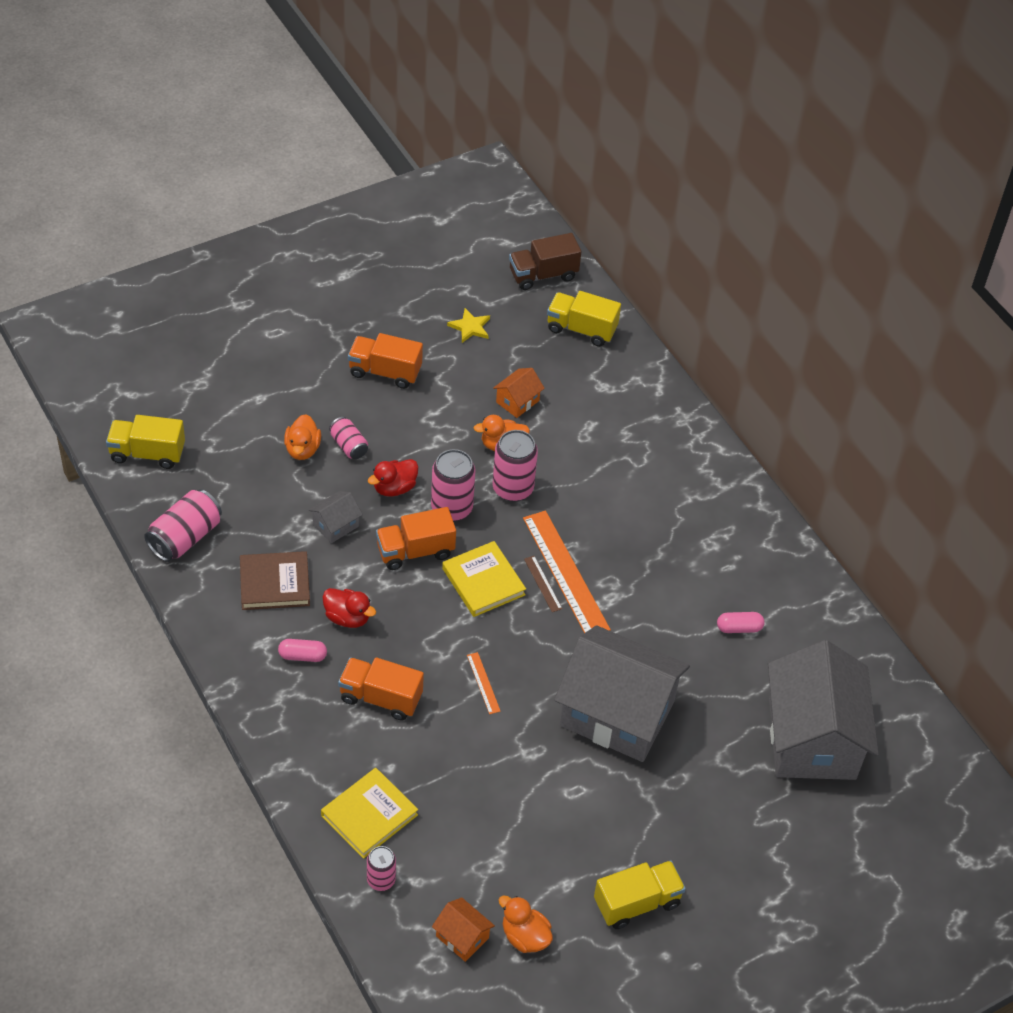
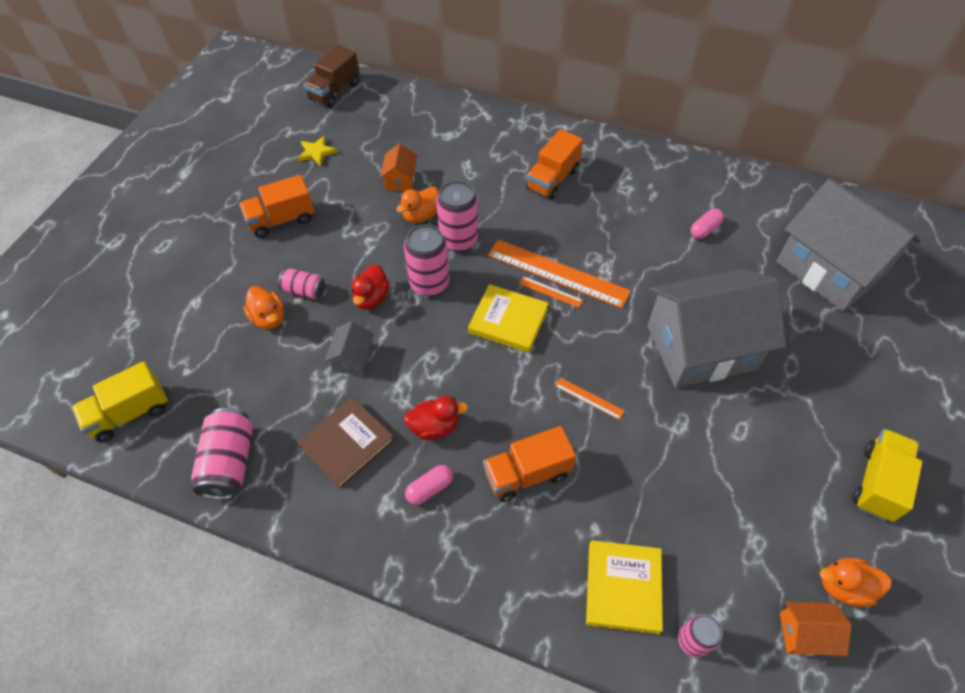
camera: 35 degrees left, 5 degrees up
(415, 551) = (435, 334): orange truck -> orange truck (552, 179)
(542, 584) = (550, 292): brown ruler -> orange ruler
(581, 329) = (396, 109): yellow truck -> none

